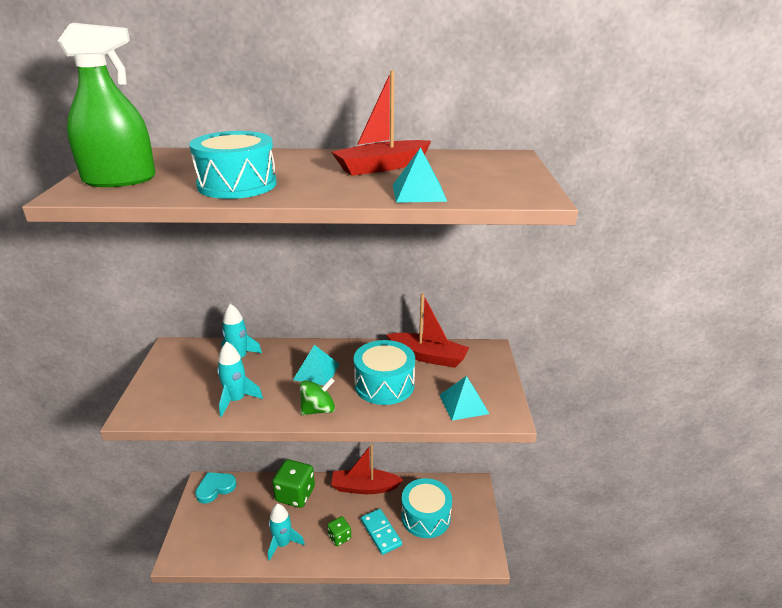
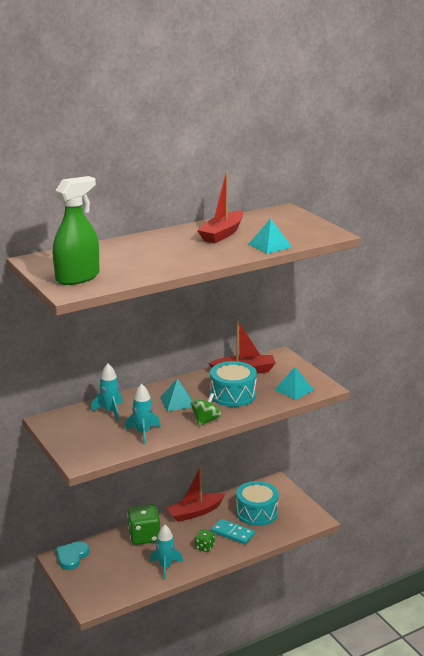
camera: 30 degrees left, 5 degrees down
(237, 184) = (158, 264): turquoise drum -> none

